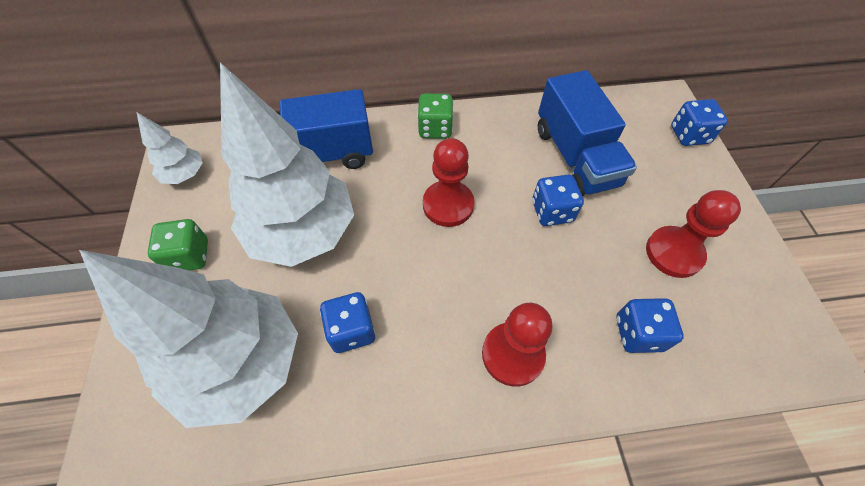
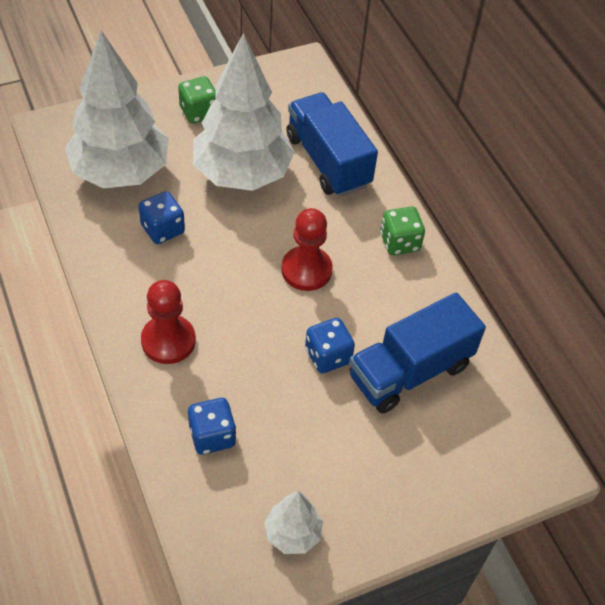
camera: 70 degrees right, 5 degrees down
(185, 175) = (274, 81): white tree -> white tree (293, 534)
(674, 253) = (311, 468): red pawn -> none
(689, 135) = (492, 489): blue dice -> none

